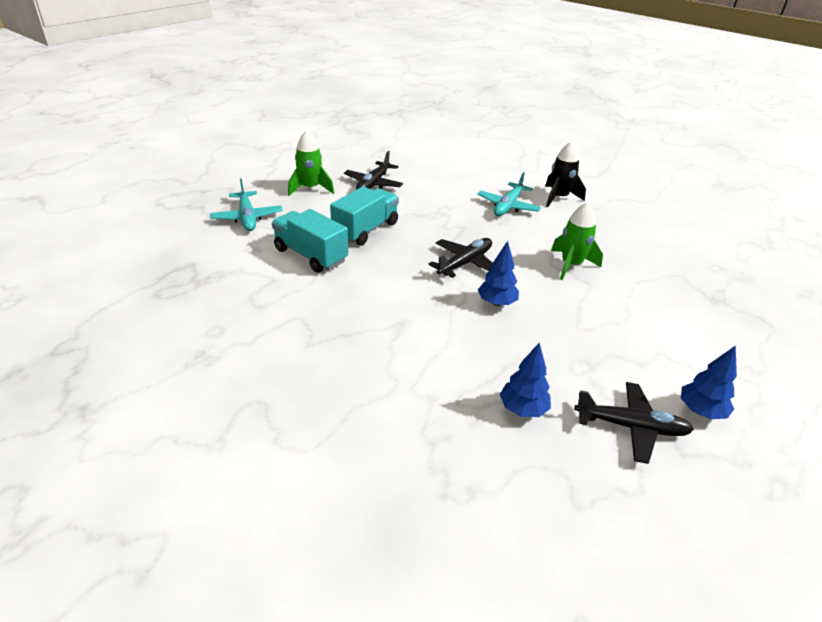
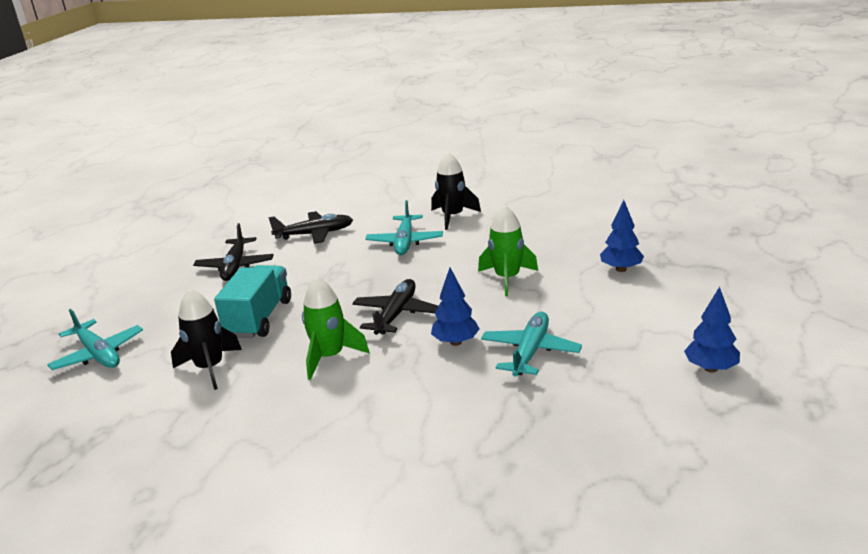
camera: 20 degrees left, 10 degrees down
(310, 188) = (159, 296): green rocket -> green rocket (330, 357)
(310, 255) = (210, 368): turquoise truck -> black rocket
(523, 409) = (548, 434): blue tree -> blue tree (621, 269)
(551, 334) = (530, 352): none -> turquoise plane
(631, 427) = (659, 408): black plane -> black plane (314, 234)

